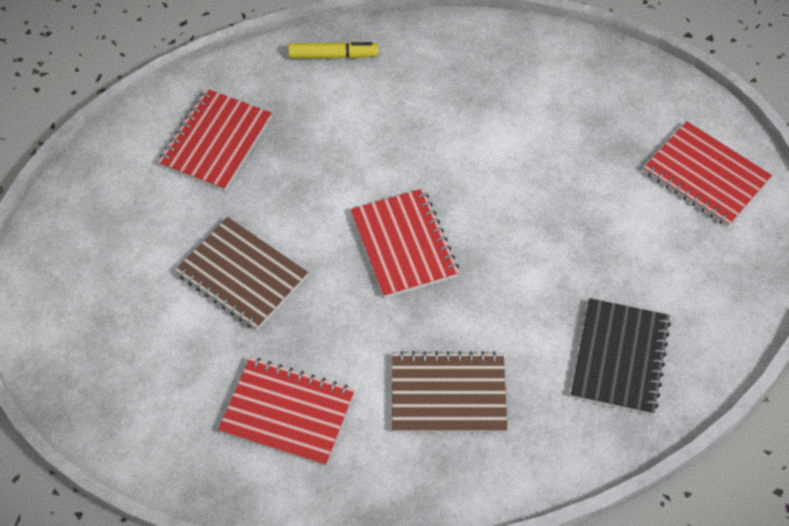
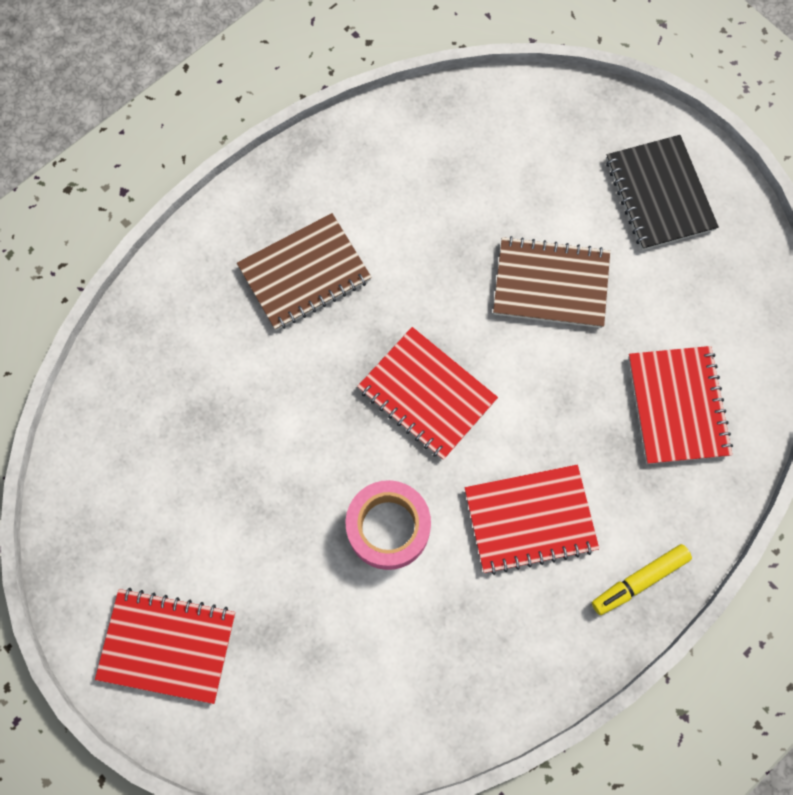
camera: 150 degrees right, 15 degrees up
(287, 413) = (428, 188): red notebook -> red notebook (530, 519)
(494, 170) = (388, 528): none -> pink tape
(620, 358) = (170, 387): black notebook -> black notebook (659, 194)

